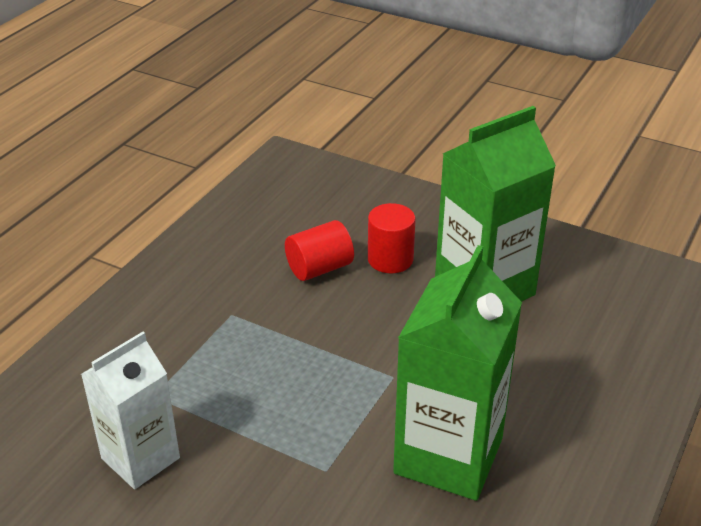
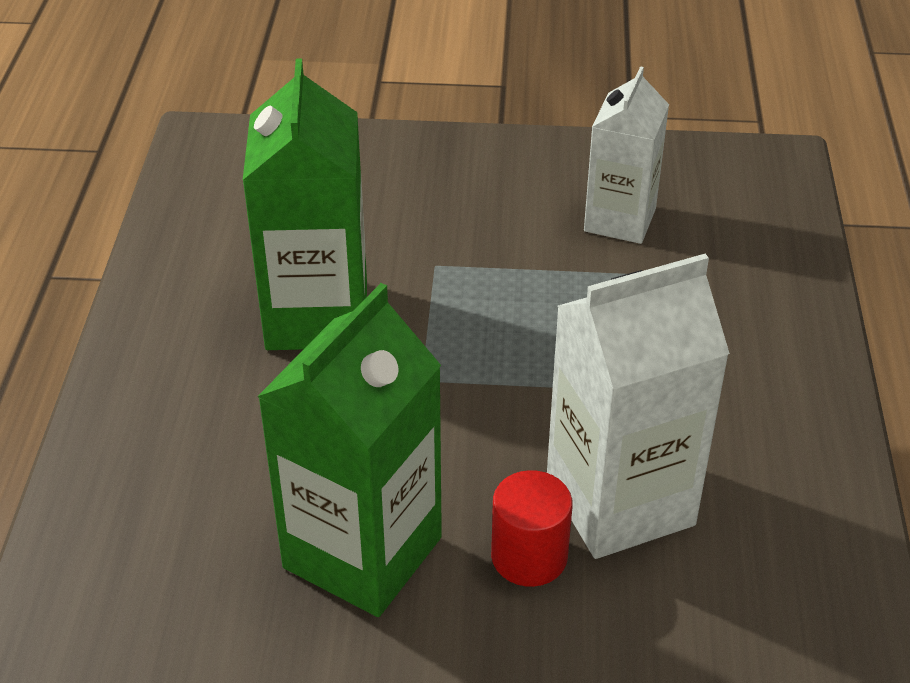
camera: 155 degrees right, 5 degrees up
(319, 268) = (620, 502): red cylinder -> white carton

